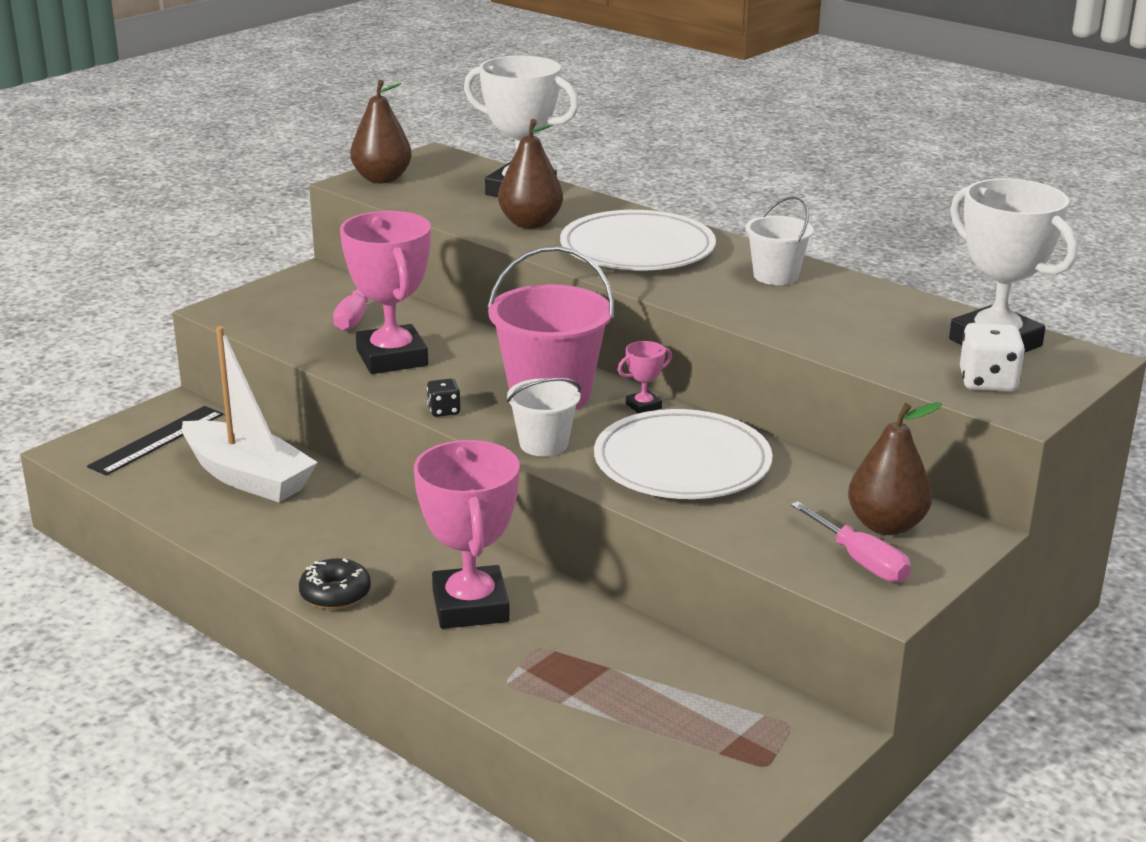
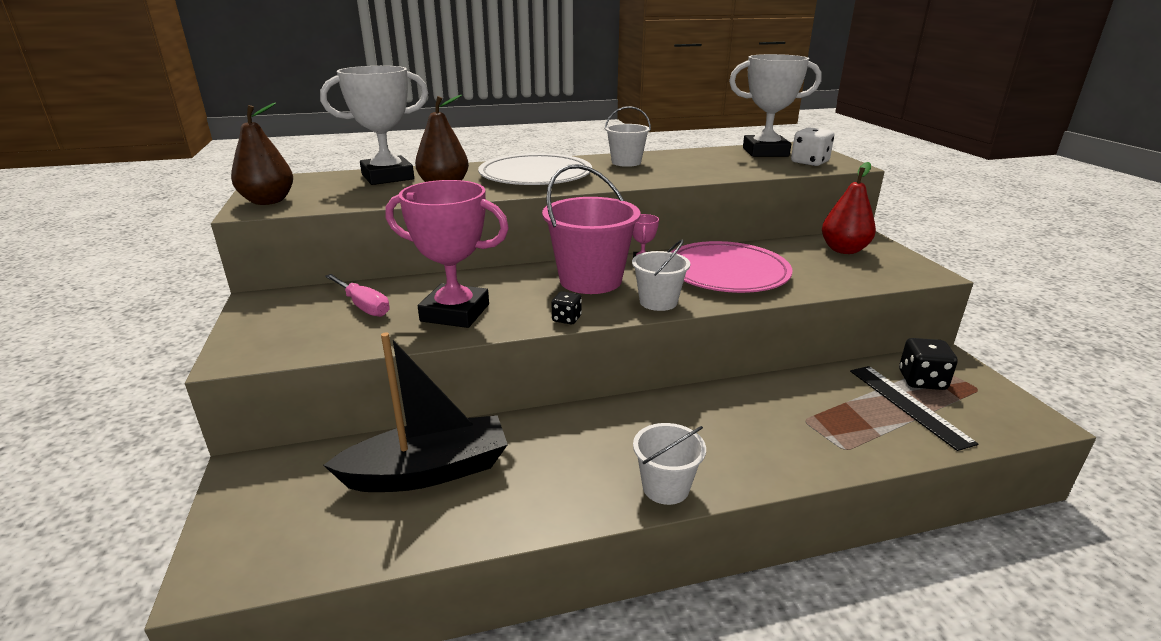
camera: 55 degrees left, 0 degrees up
(157, 440) = (285, 505): black ruler -> black ruler (908, 405)
(248, 477) = (428, 471): white boat -> black boat
(335, 594) = (665, 487): black donut -> white bucket
(470, 606) = (733, 429): pink trophy -> none
(682, 462) = (726, 272): white plate -> pink plate
(734, 717) = (922, 380): none -> black dice
(860, 561) = (880, 266): pink screwdriver -> none
(886, 525) = (844, 250): brown pear -> red pear

